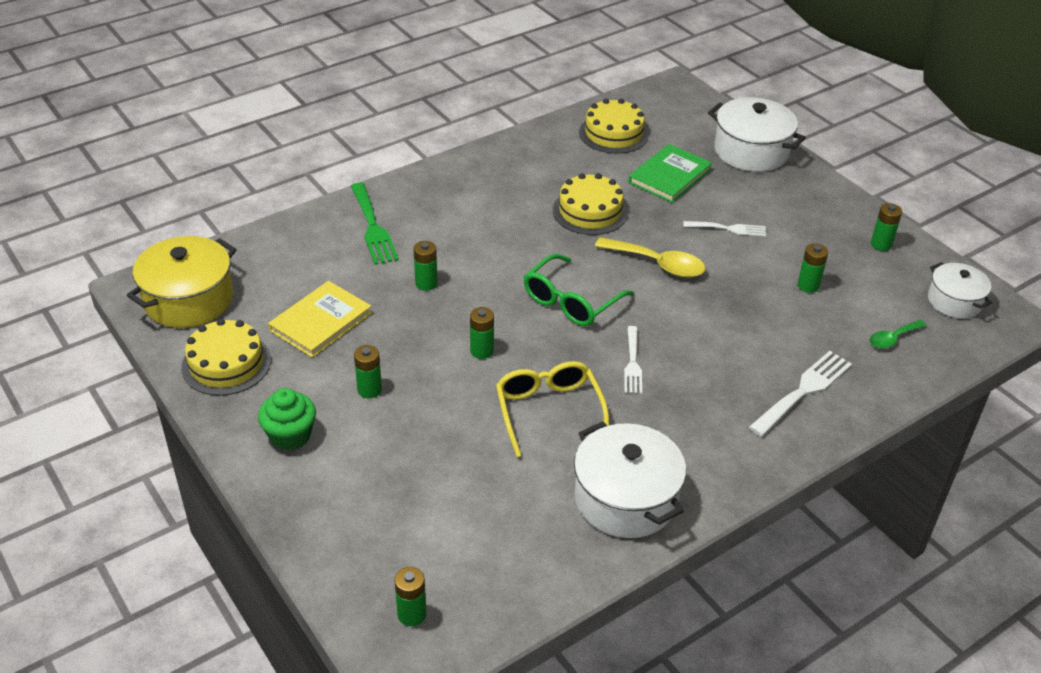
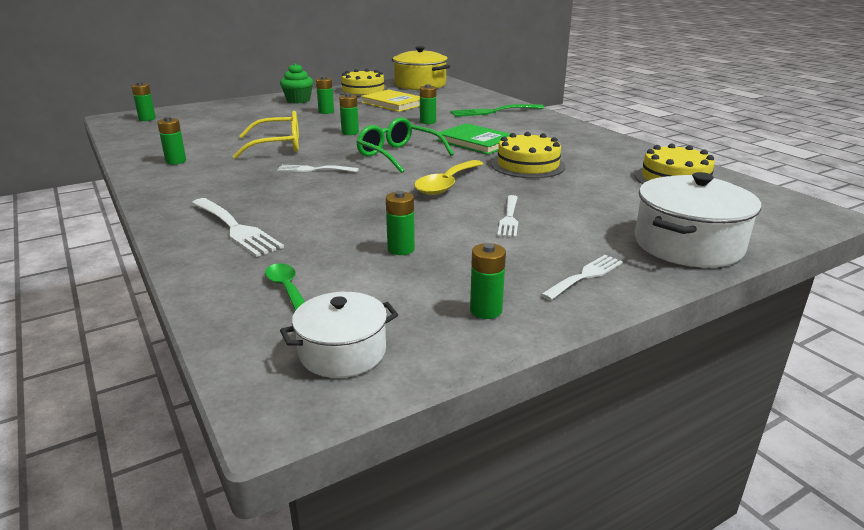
camera: 95 degrees right, 15 degrees down
(626, 498) = (176, 161): white pot -> green battery
(669, 176) = (604, 198): green book -> green book (476, 142)
(817, 201) = (585, 276): none -> white fork

